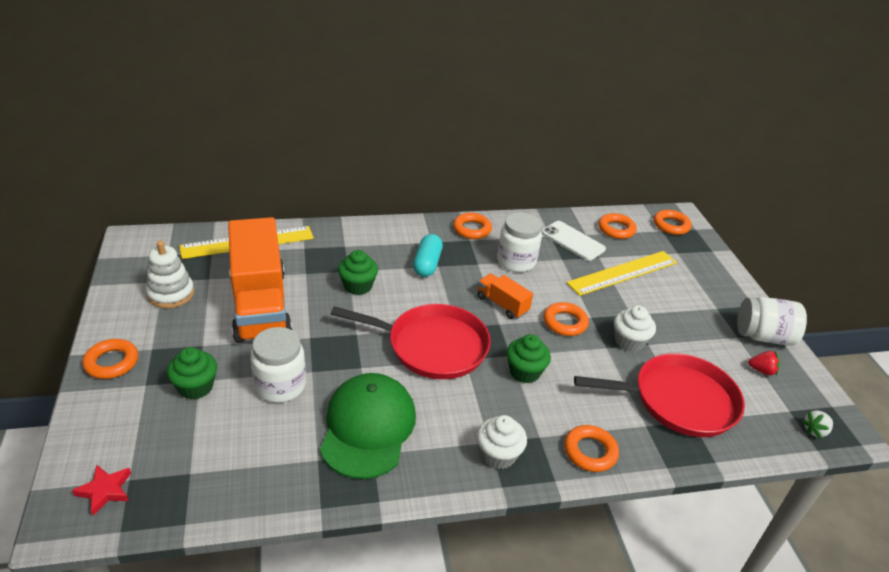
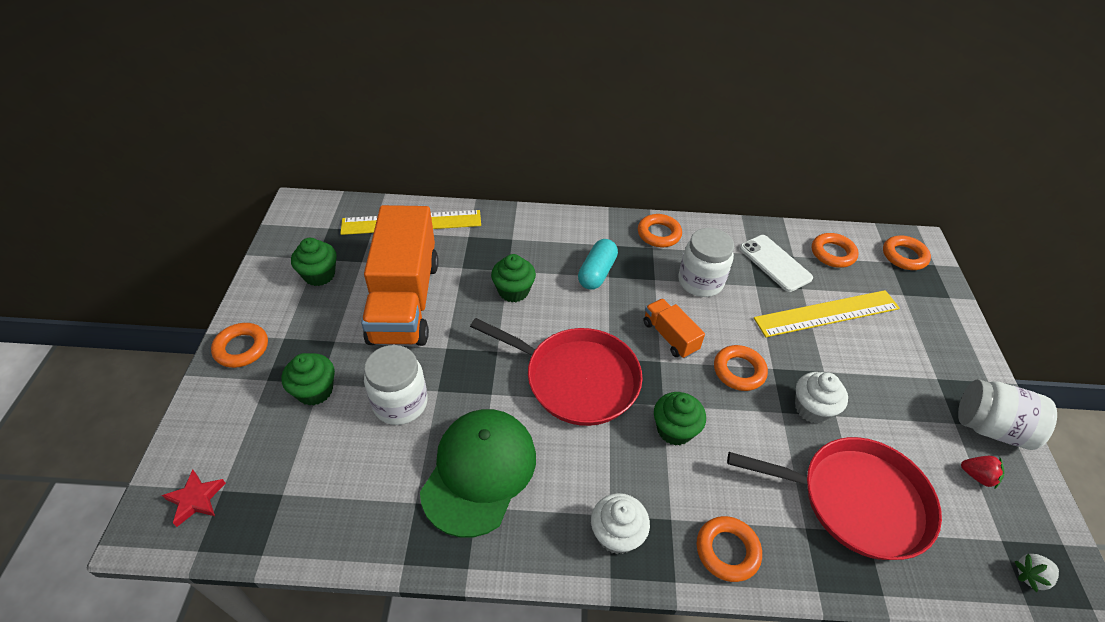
camera: 15 degrees right, 10 degrees up
(171, 294) = (319, 275): white stacking toy -> green cupcake

